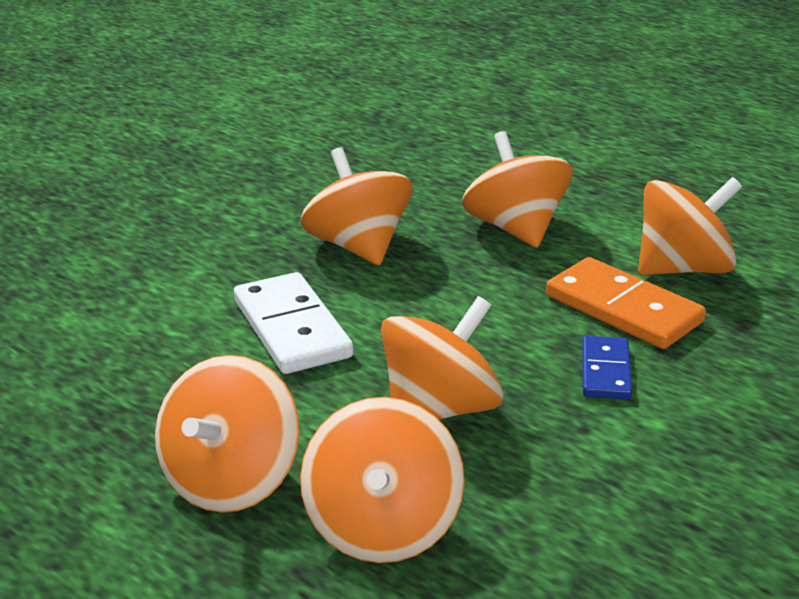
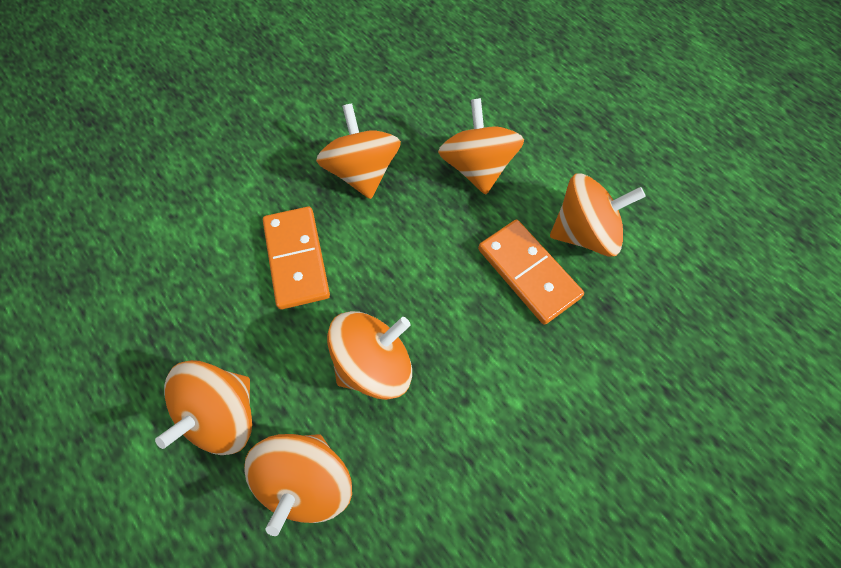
camera: 10 degrees right, 35 degrees up
(291, 329) = (296, 259): white domino -> orange domino
(605, 371) = (496, 341): blue domino -> none

